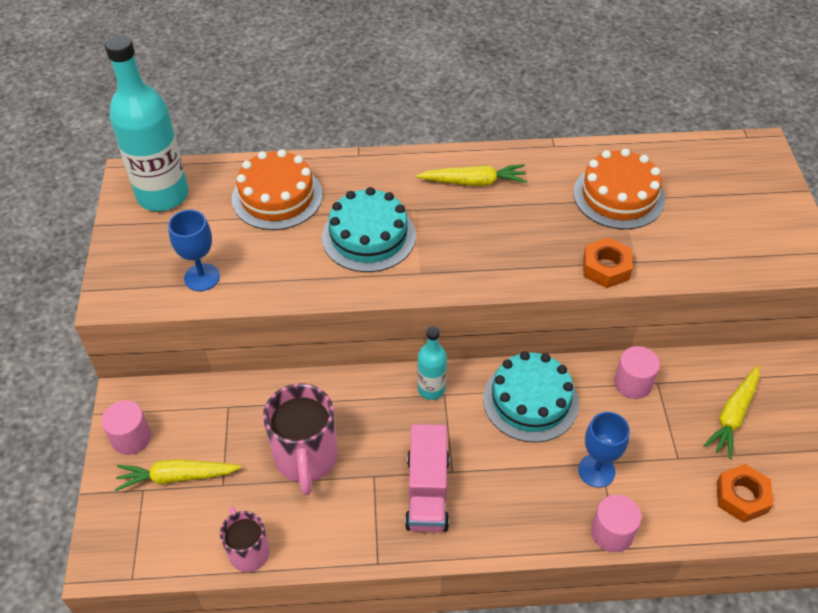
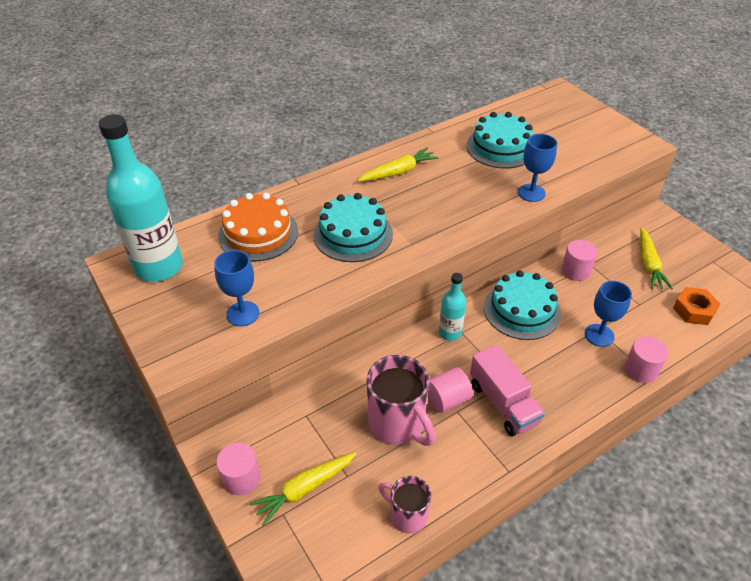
camera: 30 degrees left, 5 degrees down
(373, 458) = (447, 399): none -> pink cylinder
(606, 268) = (531, 193): orange nut -> blue goblet
(618, 196) = (501, 147): orange cake -> turquoise cake

